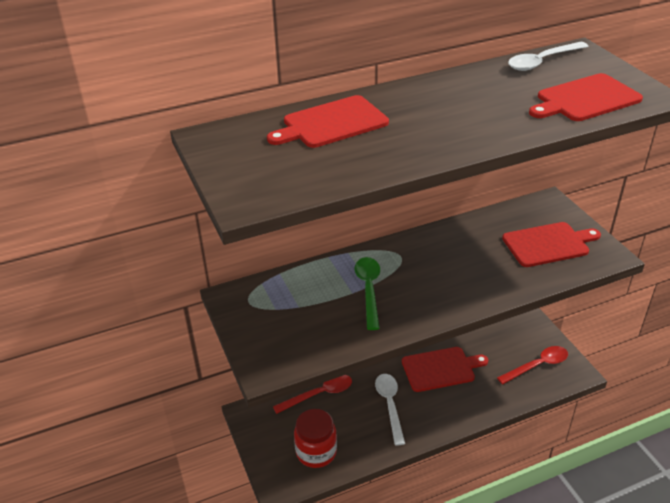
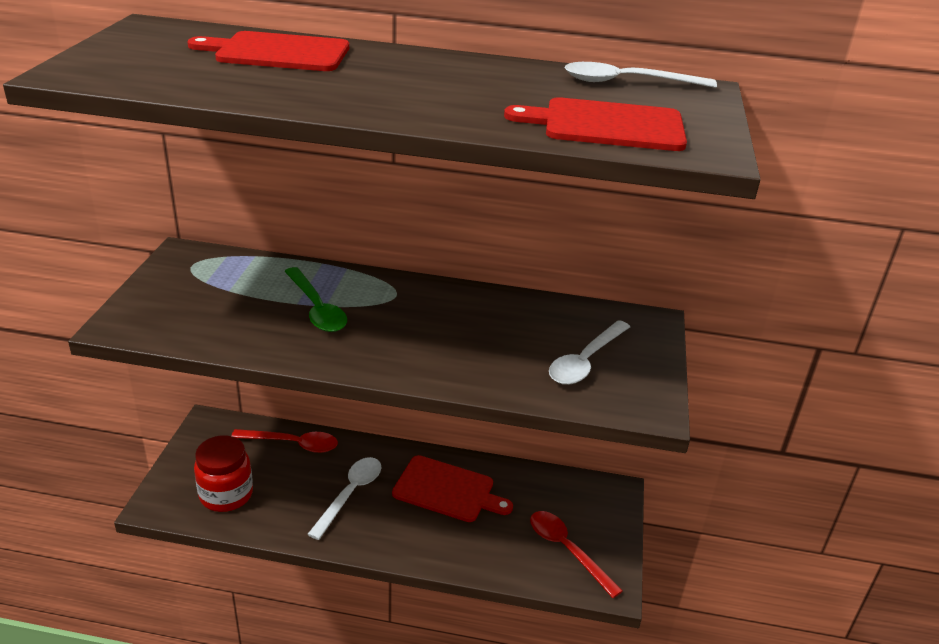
camera: 30 degrees right, 5 degrees down
(369, 290) = (316, 308): green spoon -> green spoon turned 120 degrees clockwise
(537, 365) = (567, 550): red spoon -> red spoon turned 135 degrees counterclockwise
(548, 244) = (585, 361): red cutting board -> white spoon

